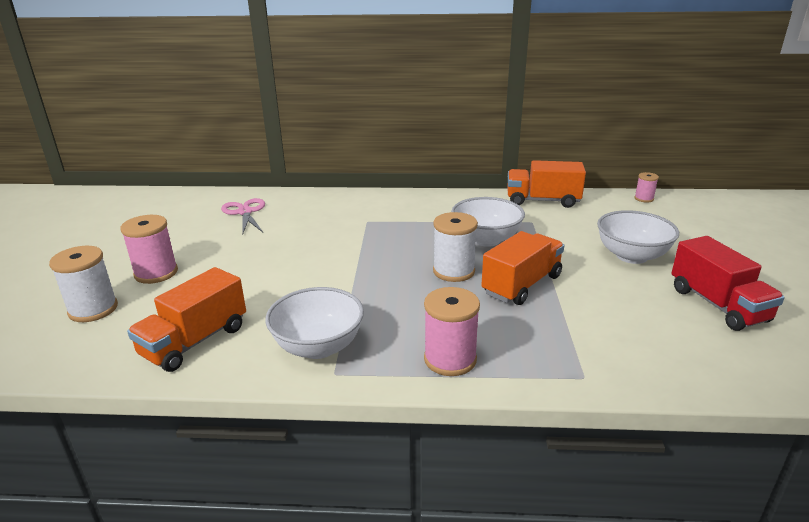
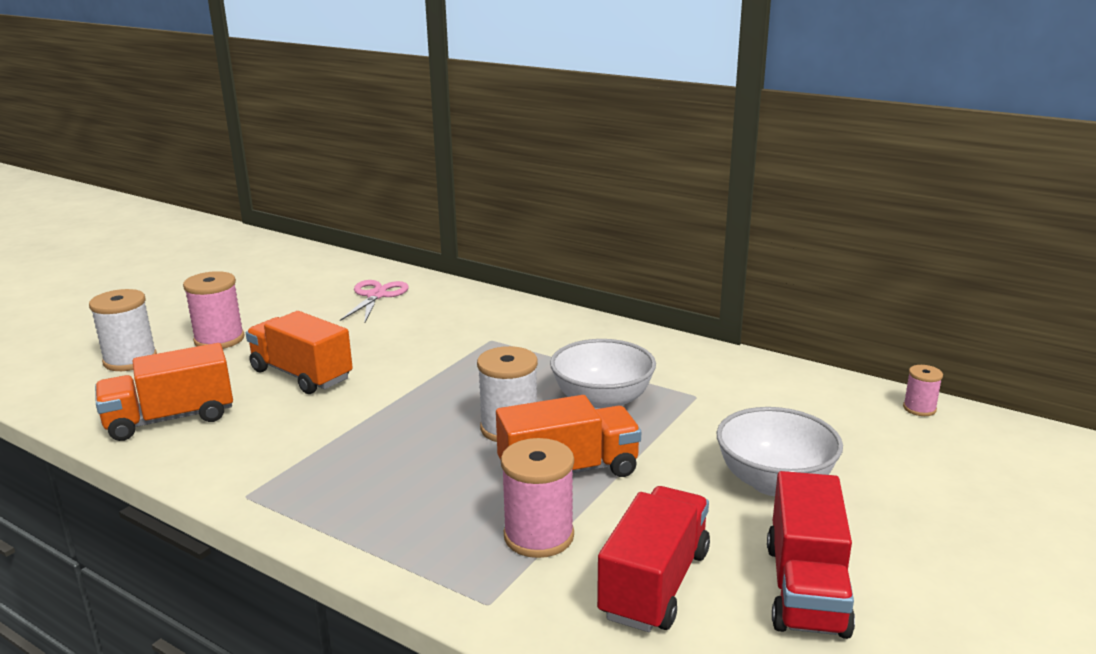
camera: 30 degrees right, 5 degrees down
(318, 347) = (265, 463): white bowl -> none
(450, 359) = (371, 525): pink spool -> pink spool (539, 536)
(542, 201) = (753, 371): orange truck -> orange truck (301, 375)
(650, 330) = (654, 584): none -> red truck

